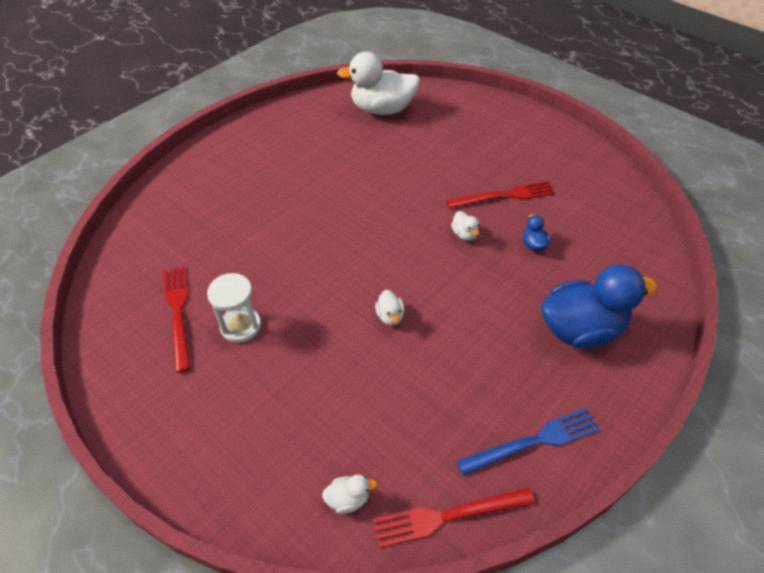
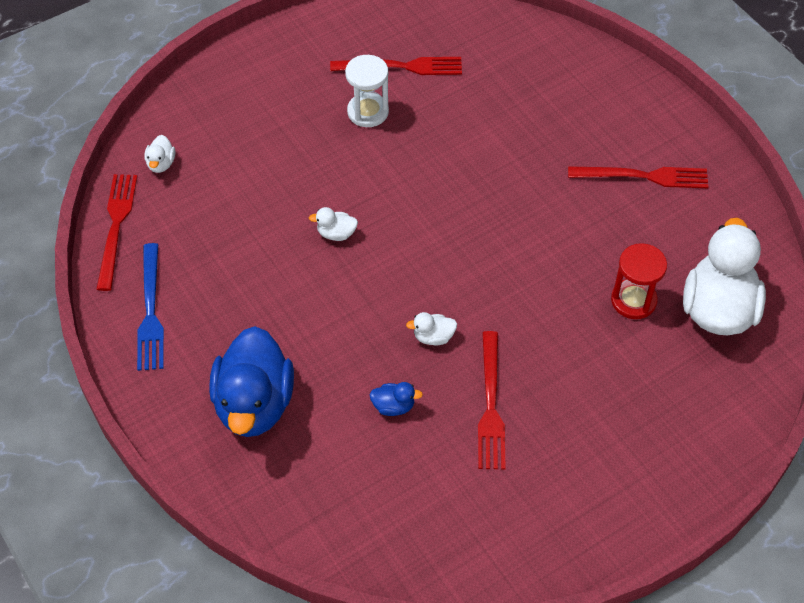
camera: 105 degrees right, 5 degrees up
(280, 150) = (643, 176): none -> red fork
(390, 143) = (633, 300): none -> red hourglass

